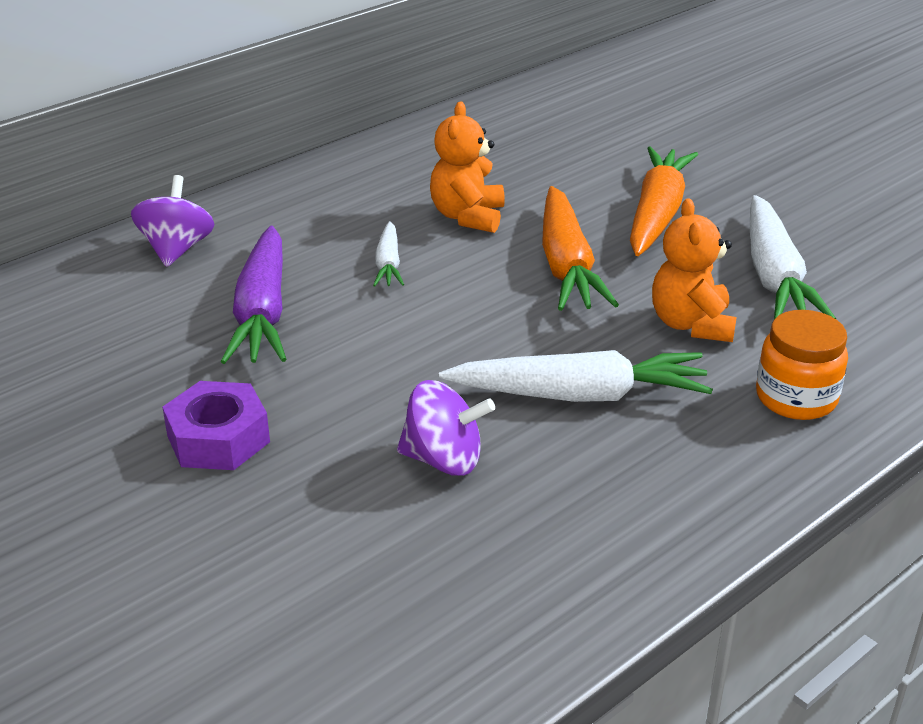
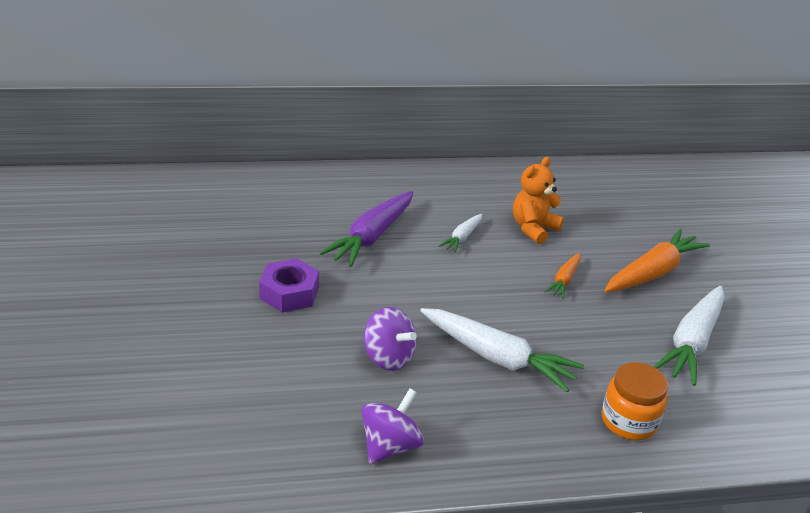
camera: 30 degrees right, 0 degrees up
(177, 249) = (361, 185): purple spinning top -> purple spinning top (390, 446)
(567, 265) = (564, 280): orange carrot -> orange carrot, size x0.52
(691, 324) = (606, 347): orange teddy bear -> none

